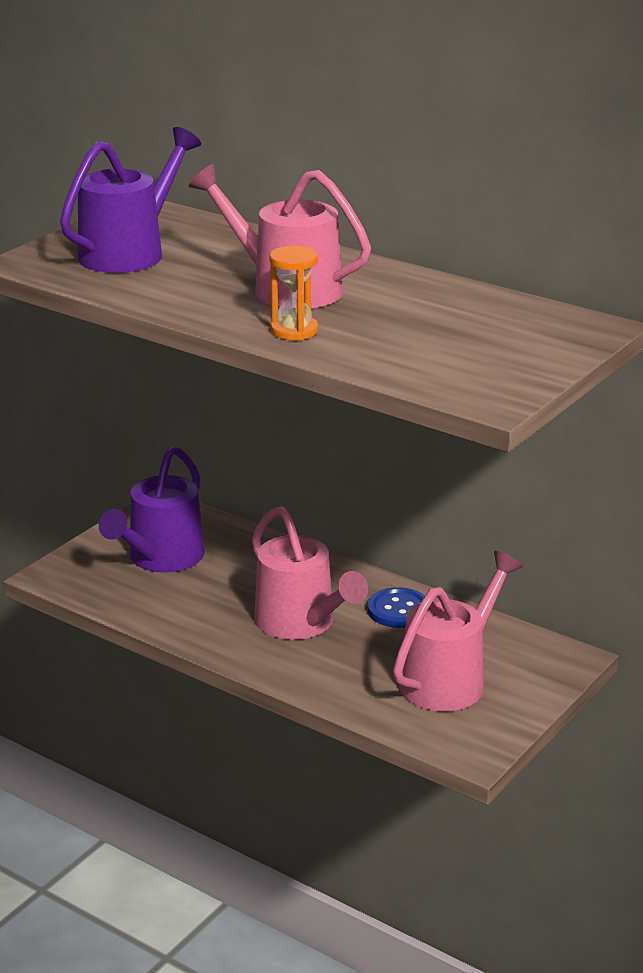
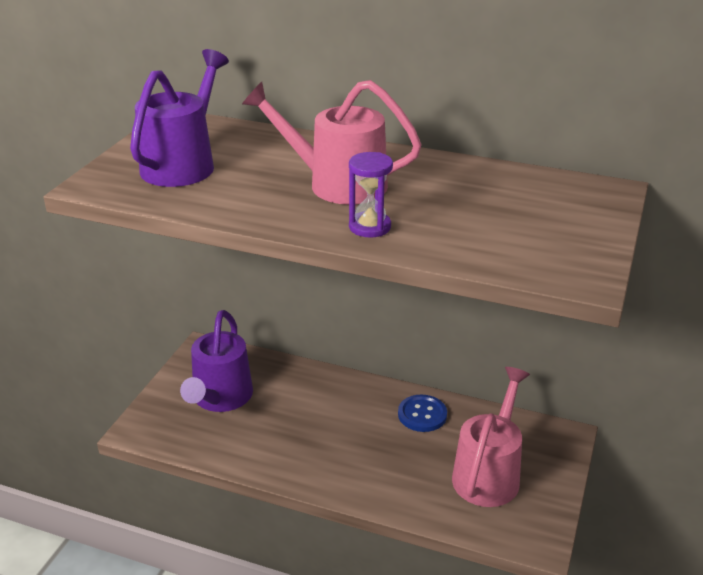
camera: 15 degrees left, 5 degrees up
(294, 331) = (370, 227): orange hourglass -> purple hourglass
(302, 624) = (354, 441): pink watering can -> none

